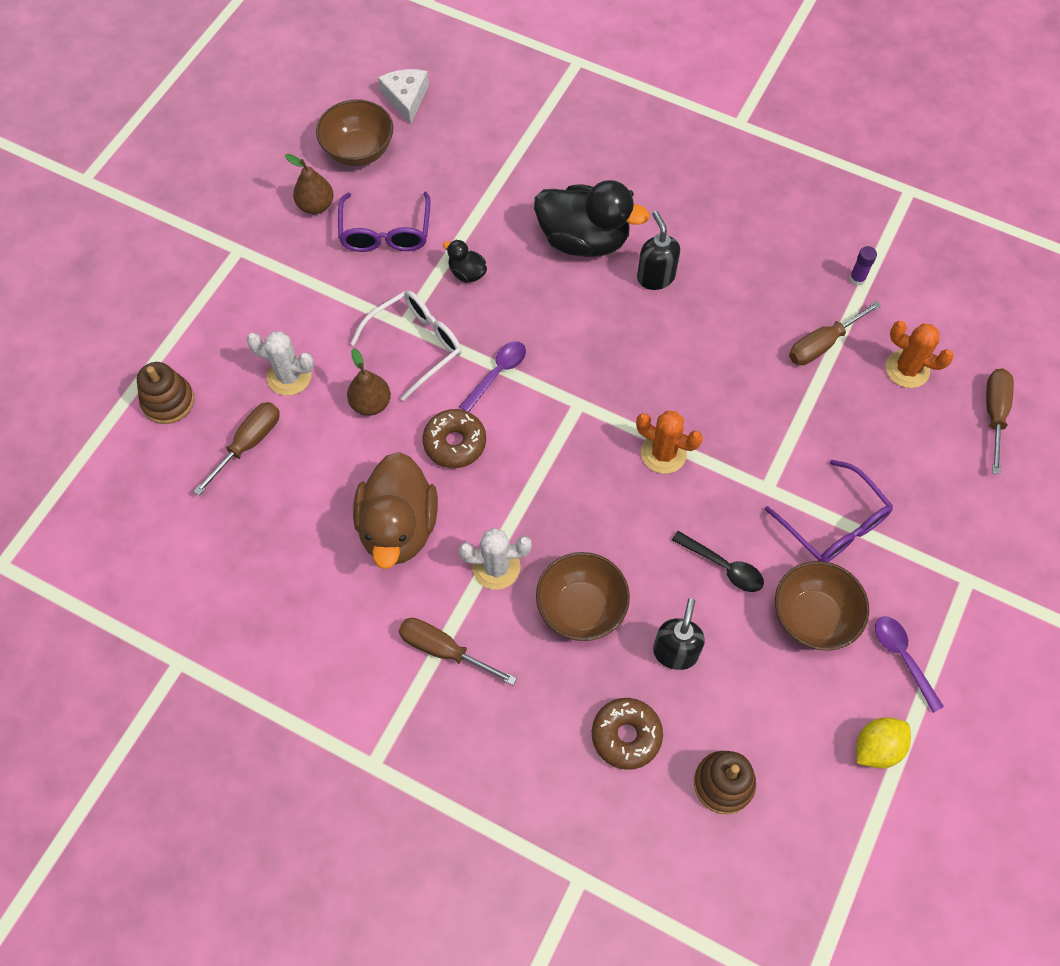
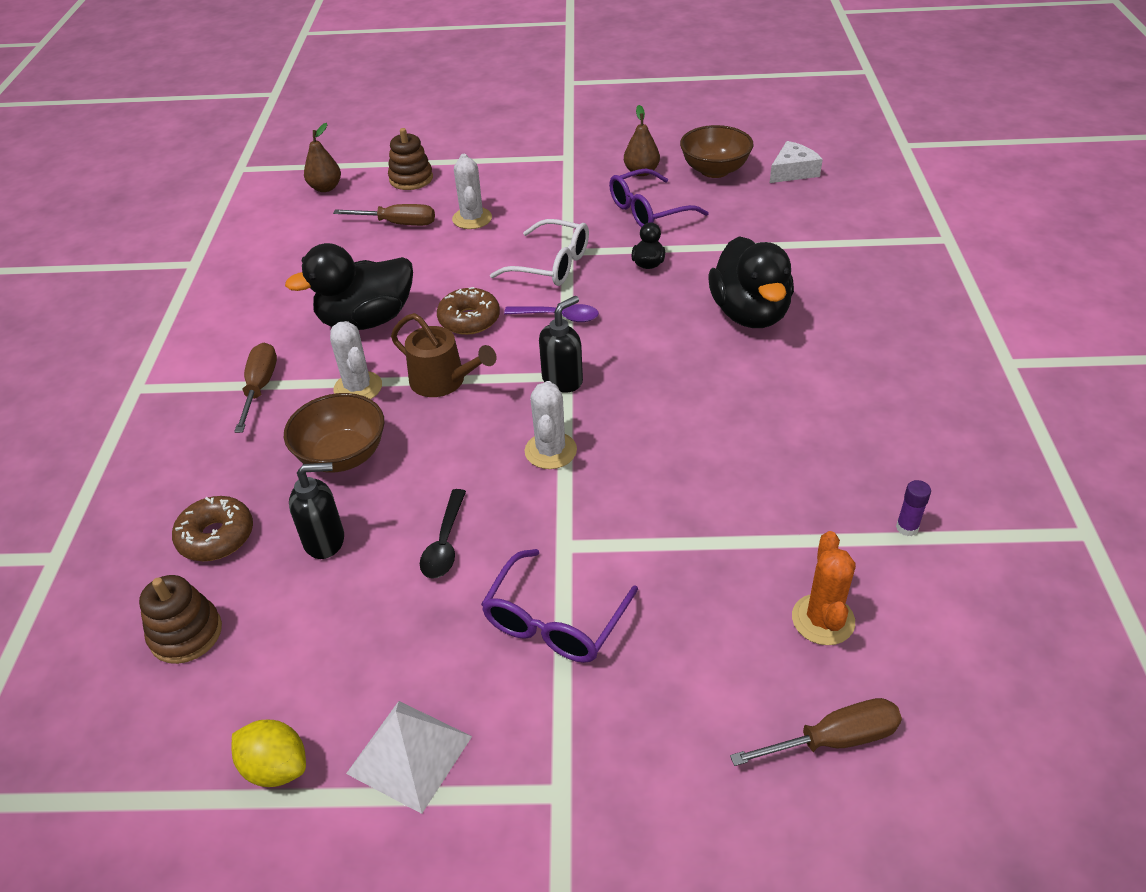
camera: 65 degrees right, 20 degrees down
(371, 404) = (476, 264): brown pear -> brown pear (325, 188)
(398, 527) = (366, 320): brown duck -> black duck
(529, 496) = (443, 381): none -> brown watering can
(655, 277) = (753, 373): black soap dispenser -> black soap dispenser (563, 380)
(663, 453) = (550, 451): orange cactus -> white cactus
(813, 617) = (422, 643): brown bowl -> none
(823, 344) = (788, 528): brown screwdriver -> none
(903, 658) = (410, 754): purple spoon -> white pyramid

